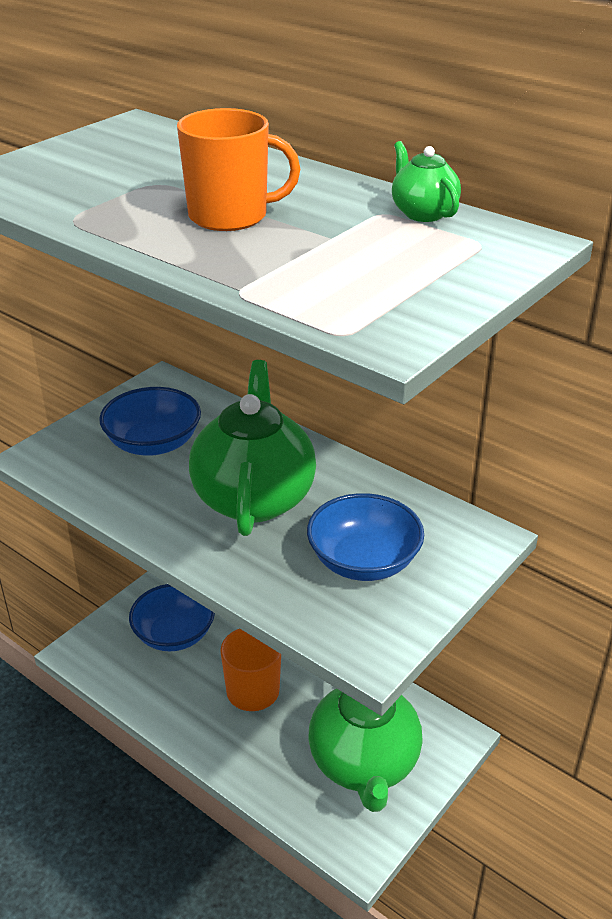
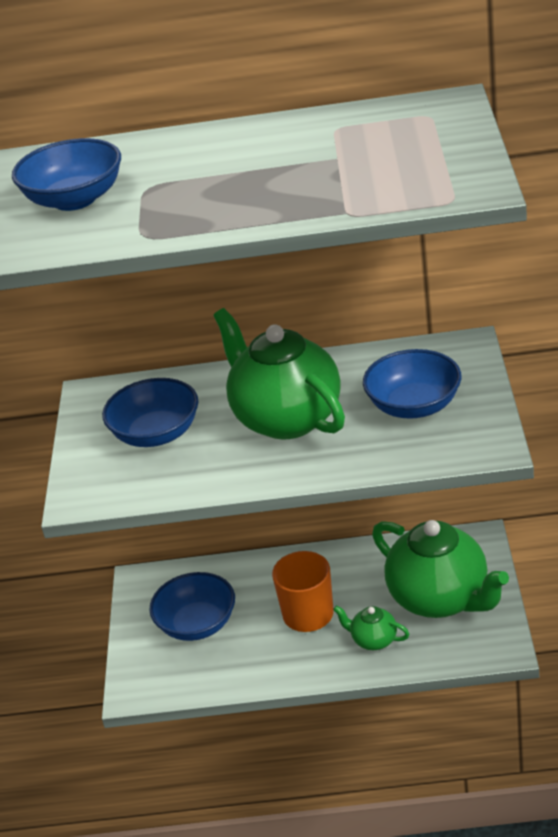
camera: 35 degrees left, 0 degrees up
(96, 166) = (75, 199): none -> blue bowl
(230, 216) = (246, 179): orange mug -> none
(423, 213) = (360, 116): green teapot -> green teapot (373, 640)

